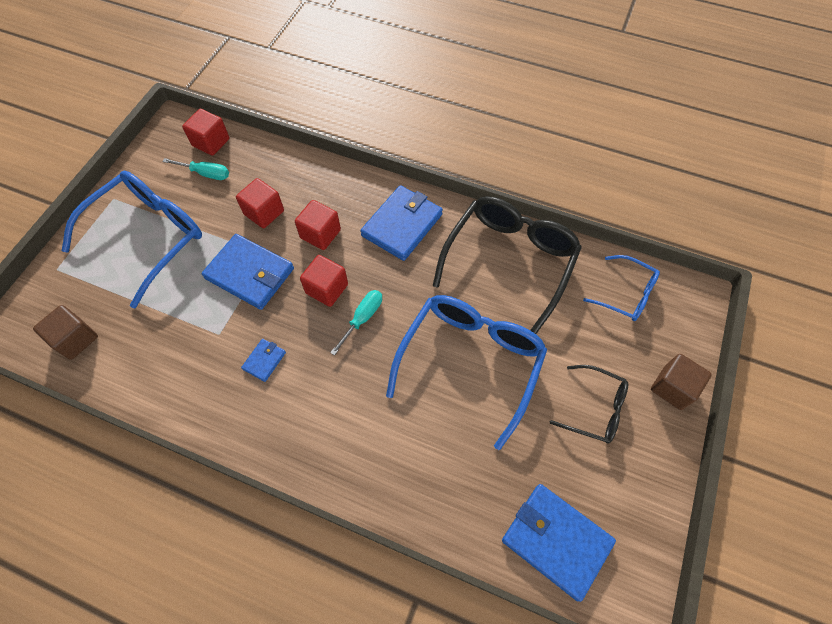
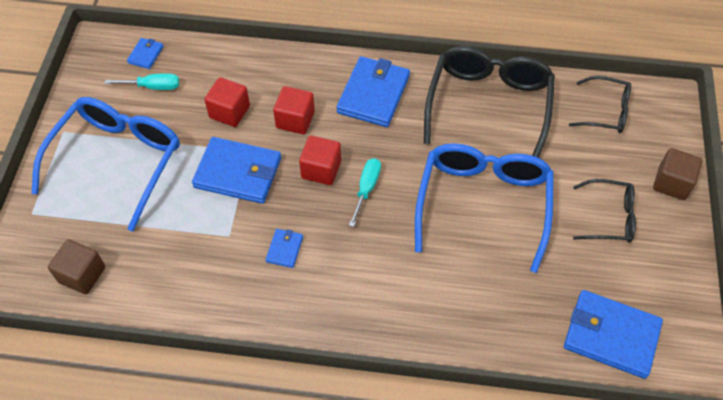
camera: 15 degrees left, 5 degrees down
(211, 142) = (146, 55): red cube -> blue wallet
(626, 294) = (606, 111): blue glasses -> black glasses

